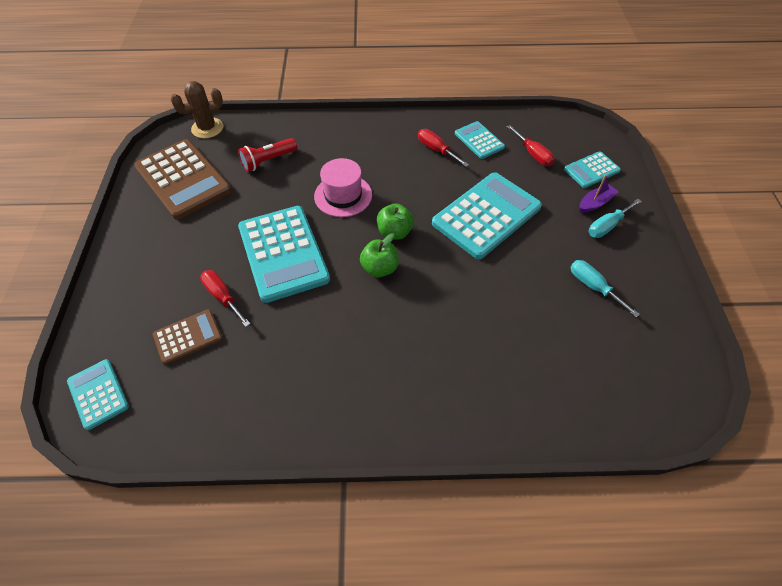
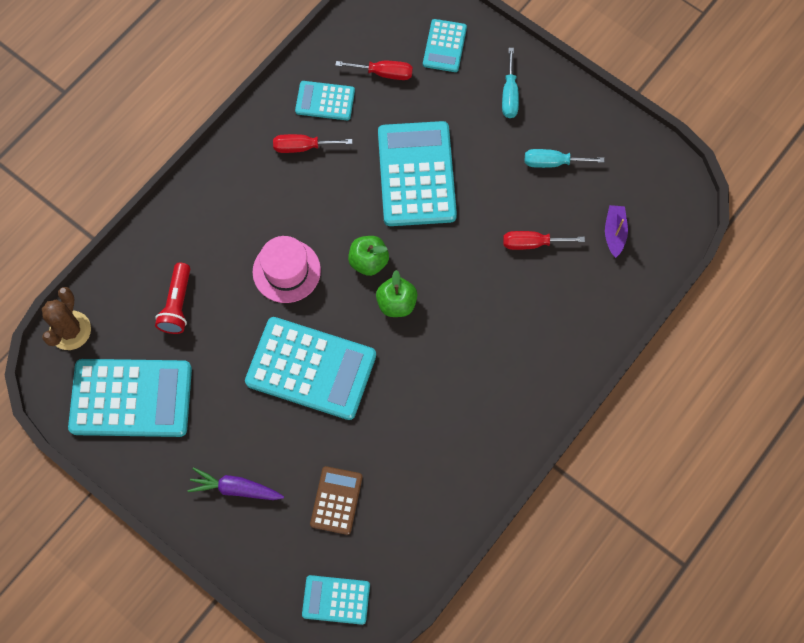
camera: 50 degrees left, 15 degrees up
(154, 271) = (236, 488): none -> purple carrot
(183, 179) = (131, 398): brown calculator -> turquoise calculator
(222, 297) = (317, 448): red screwdriver -> red screwdriver (532, 243)
(595, 203) = (480, 80): purple boat -> purple boat (614, 233)

